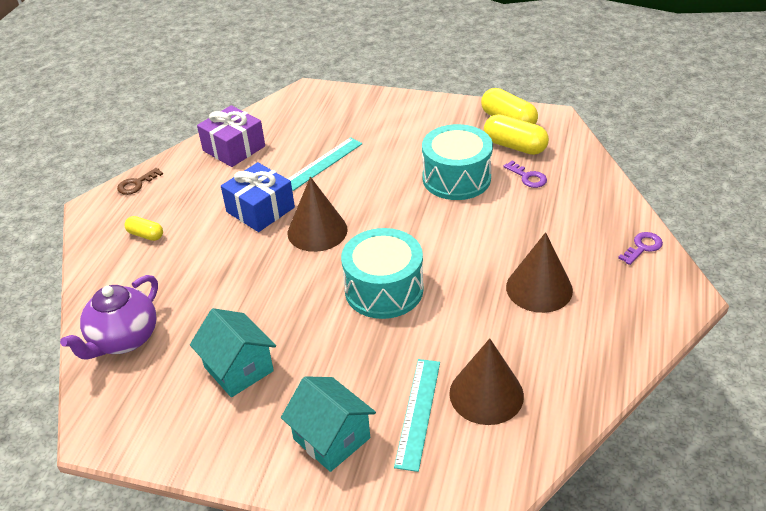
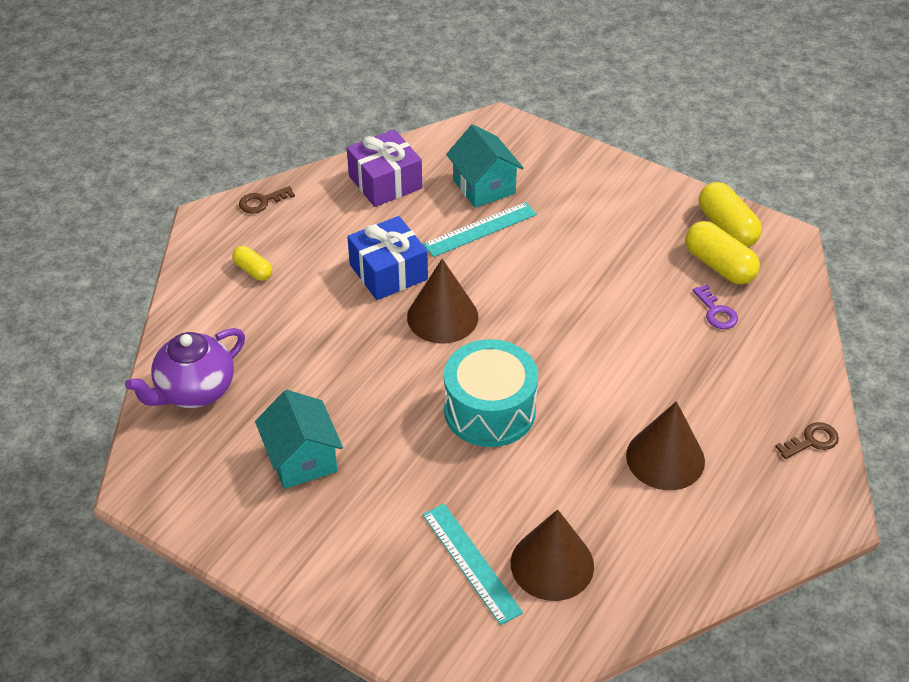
camera: 15 degrees right, 5 degrees up
(331, 438) = (371, 564): turquoise house -> turquoise house (484, 186)
(418, 412) = (471, 563): turquoise ruler -> turquoise ruler turned 60 degrees counterclockwise
(456, 178) = (630, 290): turquoise drum -> none
(642, 247) = (811, 441): purple key -> brown key

